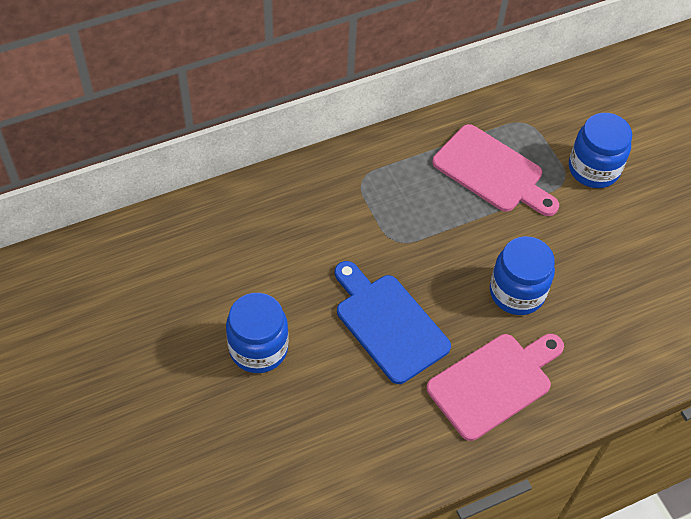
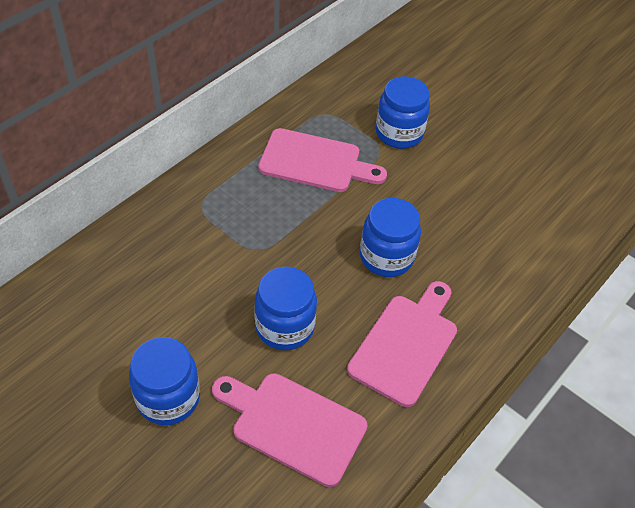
camera: 25 degrees left, 5 degrees down
(355, 415) = (293, 425): none -> pink cutting board
(388, 324) = (285, 327): blue cutting board -> blue jar

